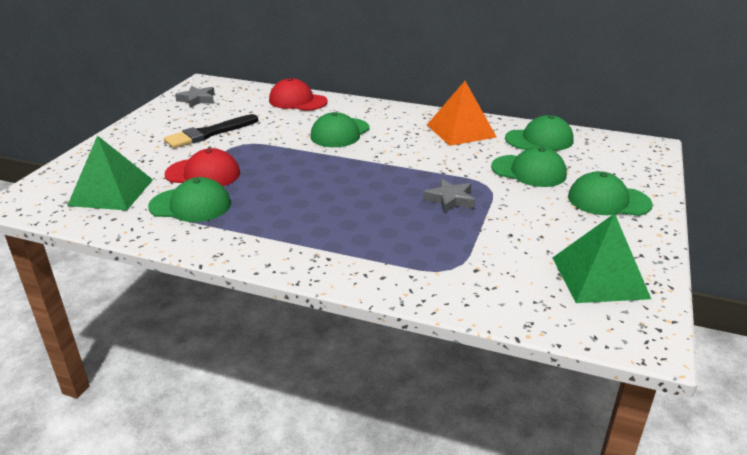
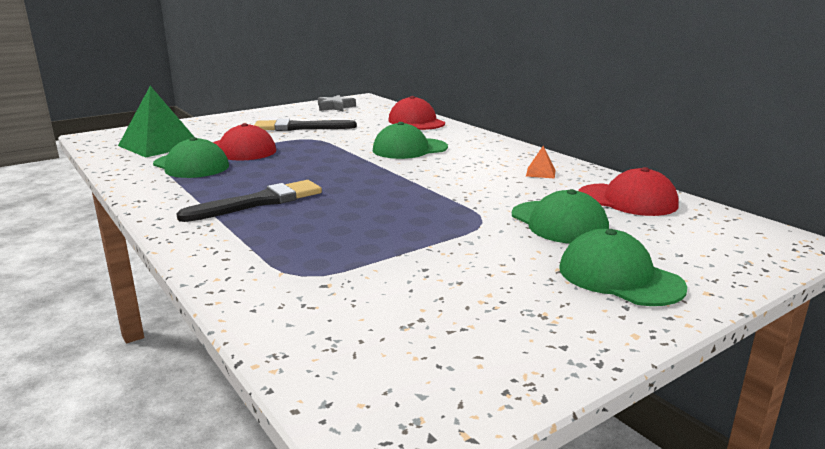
camera: 35 degrees right, 10 degrees down
(318, 222) = (258, 202): none -> black brush
(450, 200) = (416, 221): grey star -> none
(461, 131) = (540, 173): orange pyramid -> orange pyramid, size x0.42
(539, 139) = (627, 200): green cap -> red cap
(599, 277) = (456, 346): green pyramid -> none

